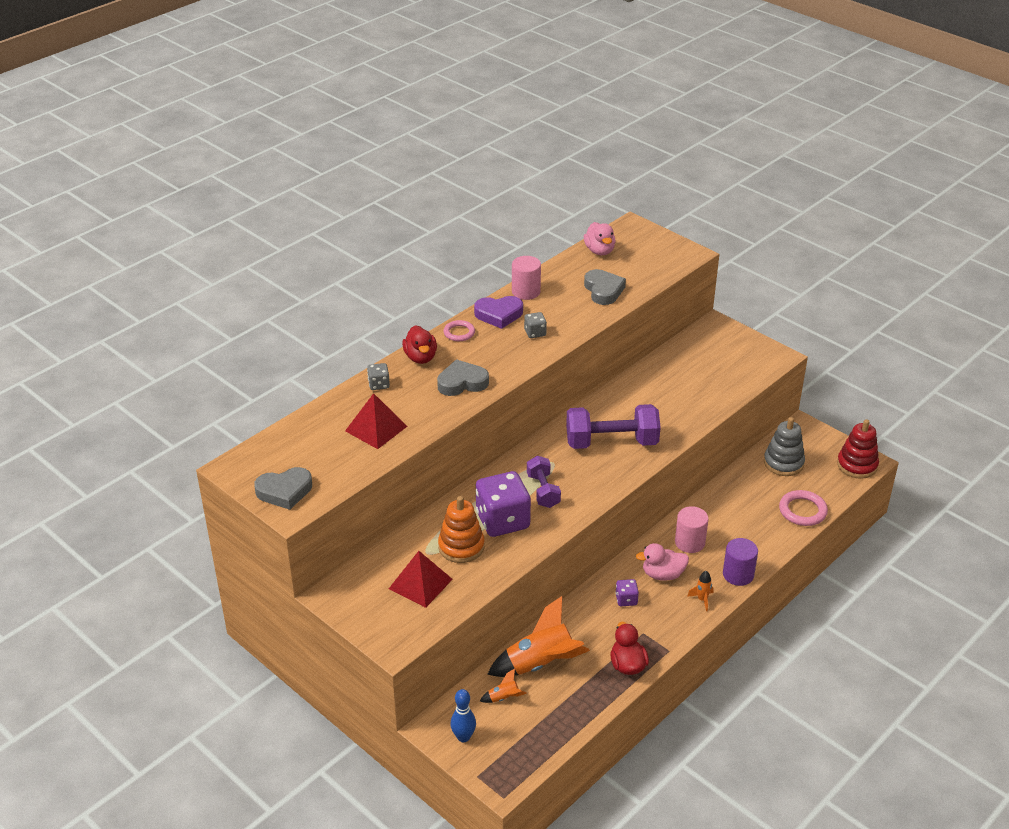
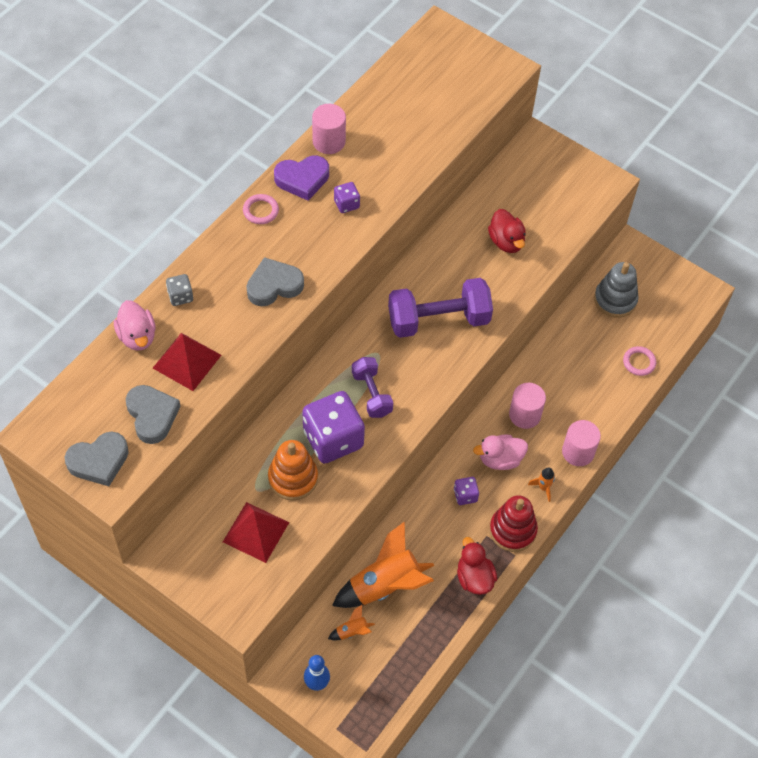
camera: 10 degrees left, 20 degrees up
(420, 357) = (222, 252): red duck -> red duck (506, 241)
(535, 333) = (346, 204): grey dice -> purple dice
(599, 251) = (405, 71): pink duck -> pink duck (137, 336)
(603, 290) = (416, 133): grey heart -> grey heart (152, 416)
(738, 574) = (578, 452): purple cylinder -> pink cylinder
(802, 511) = (639, 362): pink ring -> pink ring, size x0.65
(857, 465) = (692, 296): red stacking toy -> red stacking toy (512, 530)

